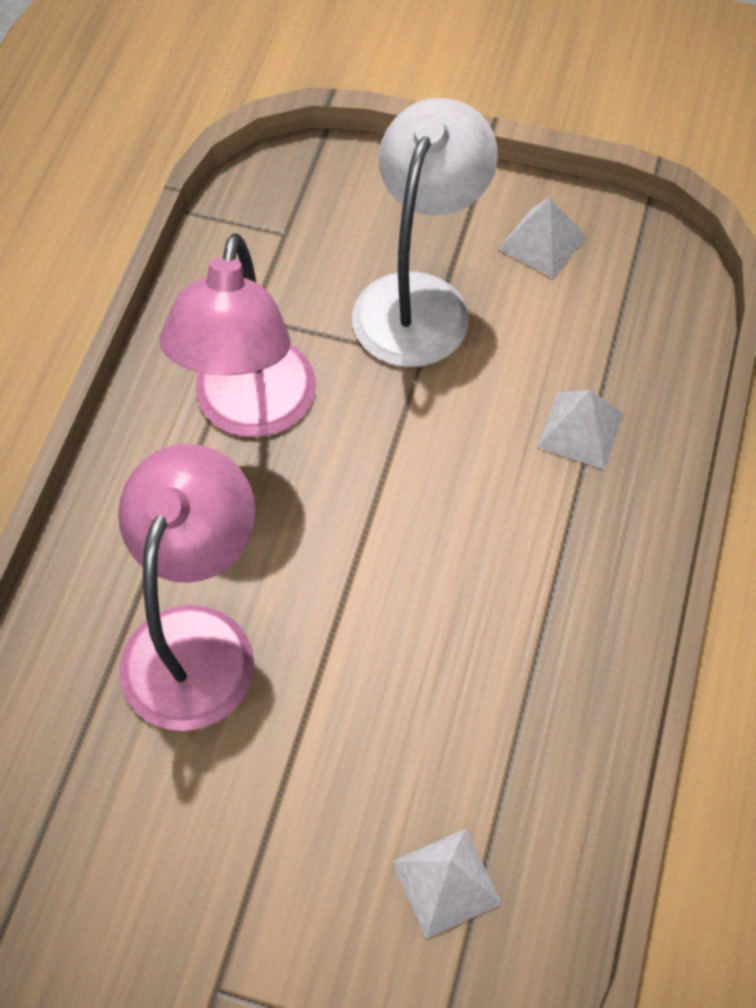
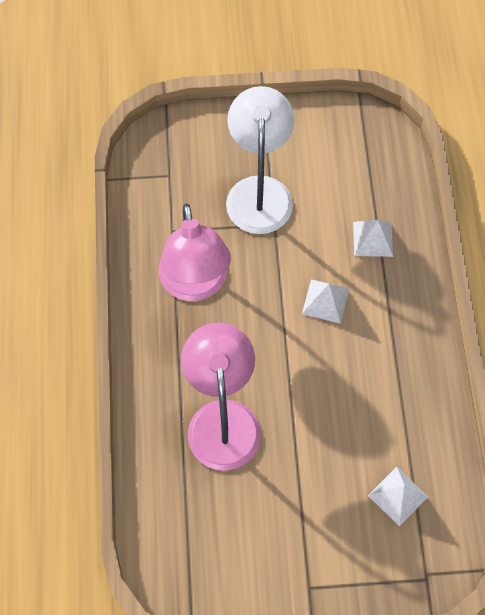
camera: 20 degrees left, 5 degrees up
(542, 242) = (312, 137): white pyramid -> white pyramid (325, 301)

